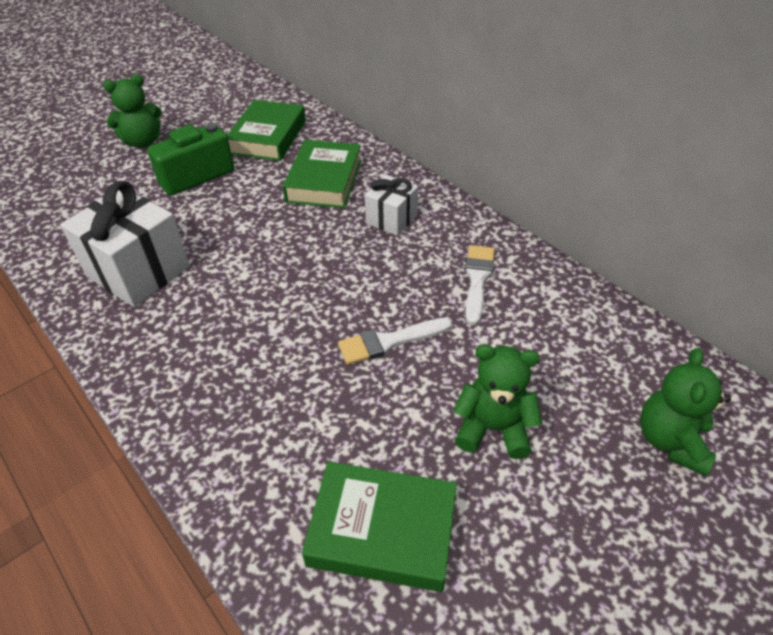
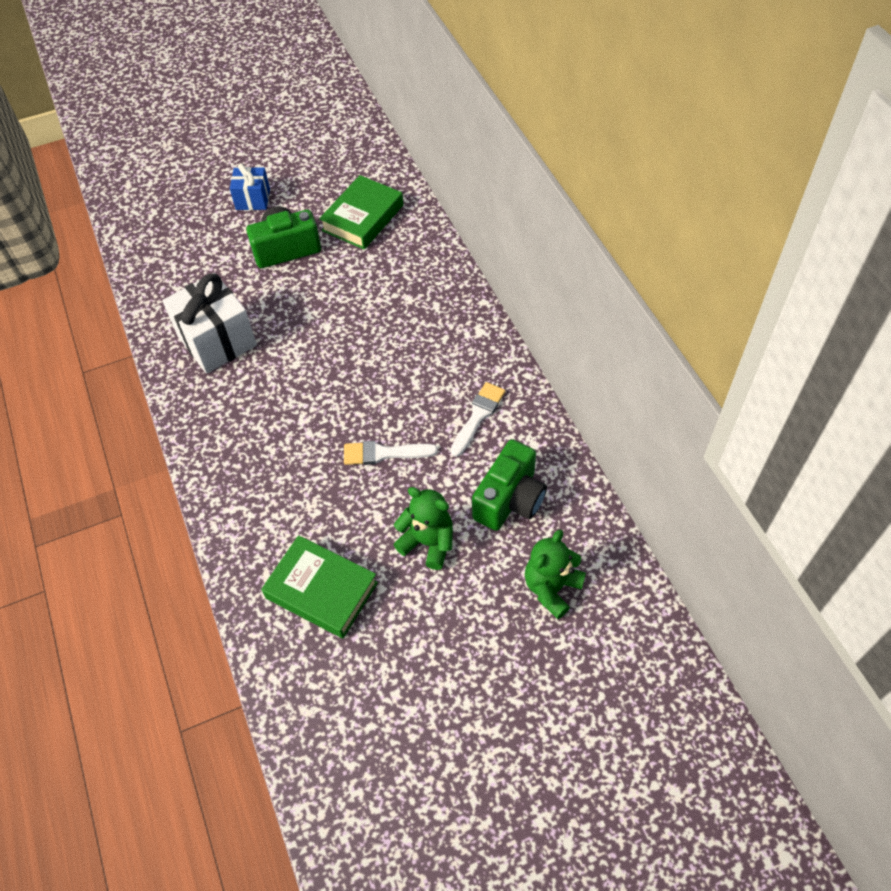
camera: 20 degrees right, 10 degrees up
(143, 142) = (253, 199): green teddy bear -> blue gift
(324, 181) = (394, 281): green book -> none
(391, 219) = (434, 337): white gift -> none
(561, 354) = (510, 500): none -> green camera

